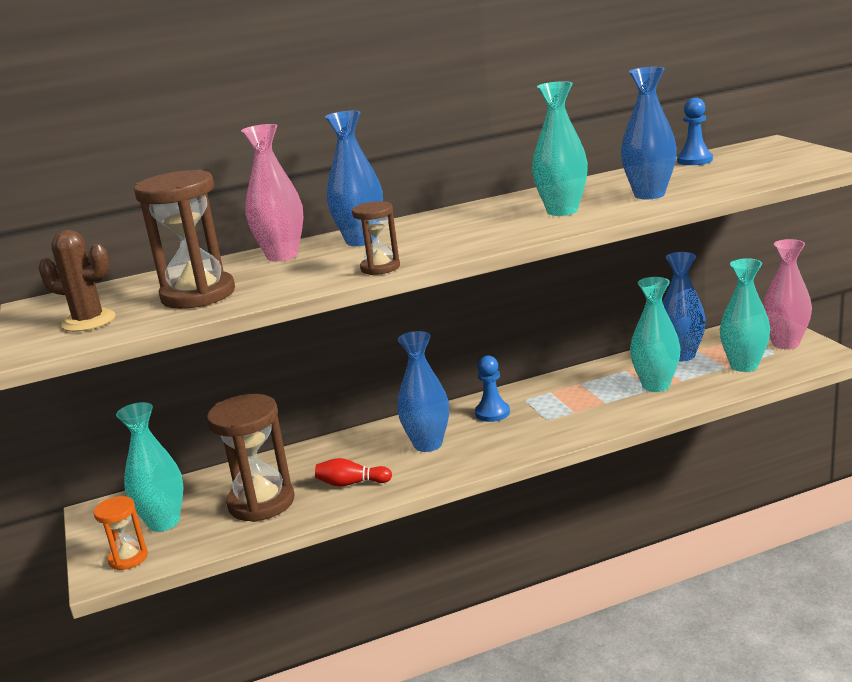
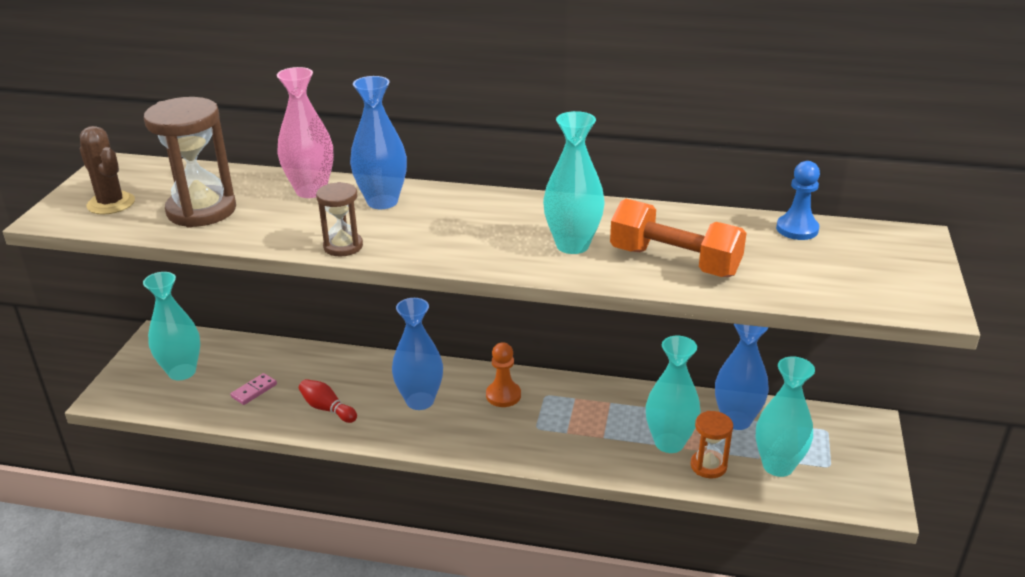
camera: 30 degrees right, 10 degrees up
(128, 558) = (131, 392): orange hourglass -> orange hourglass (708, 466)
(261, 502) = (254, 391): brown hourglass -> pink domino
(492, 413) = (503, 395): blue pawn -> orange pawn
(649, 195) = (674, 262): blue vase -> orange dumbbell
(785, 343) = (854, 461): pink vase -> none

